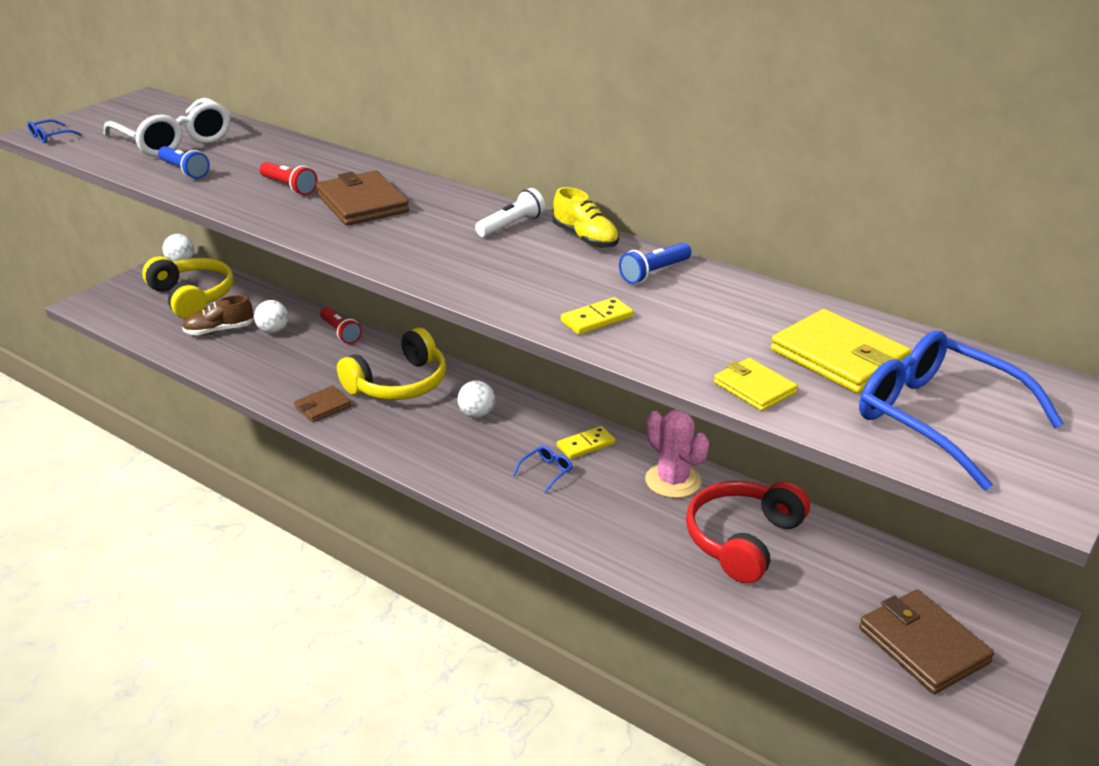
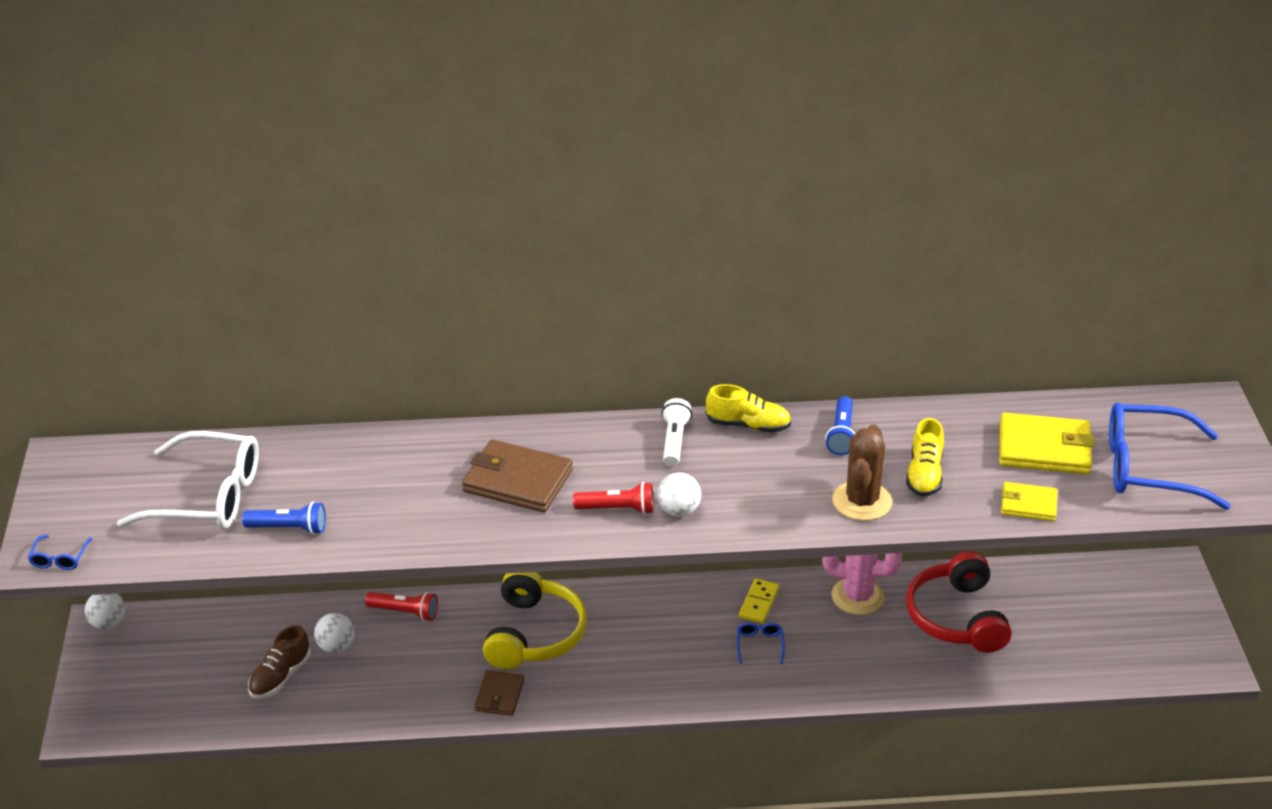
camera: 40 degrees left, 5 degrees up
(192, 297) = (189, 656): yellow headphones -> none
(289, 187) = (423, 496): red flashlight -> red flashlight (617, 509)
(477, 414) = (639, 625): white ball -> white ball (678, 510)
(597, 319) = (862, 501): yellow domino -> brown cactus
(685, 326) = (924, 474): none -> yellow shoe
(923, 645) = (1138, 628): brown wallet -> none

